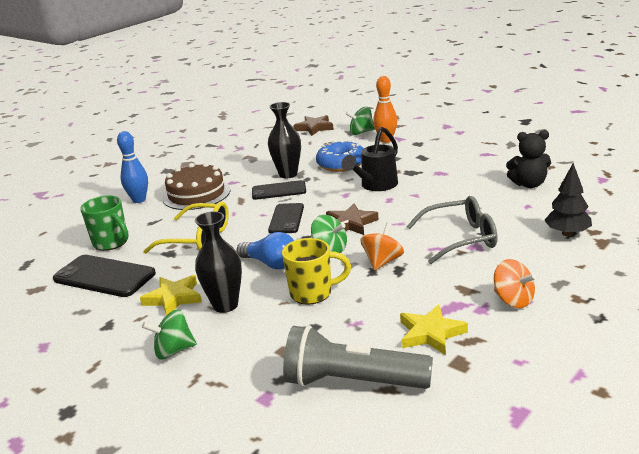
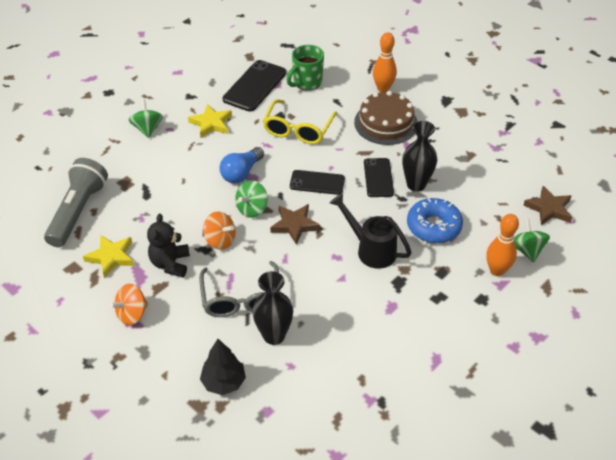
camera: 90 degrees right, 20 degrees up
(139, 200) = (383, 88): blue bowling pin -> orange bowling pin
(225, 305) = (191, 150): black vase -> black vase (274, 335)
(313, 293) = (189, 196): yellow mug -> none
(529, 184) = (341, 380): black teddy bear -> black teddy bear (170, 264)

